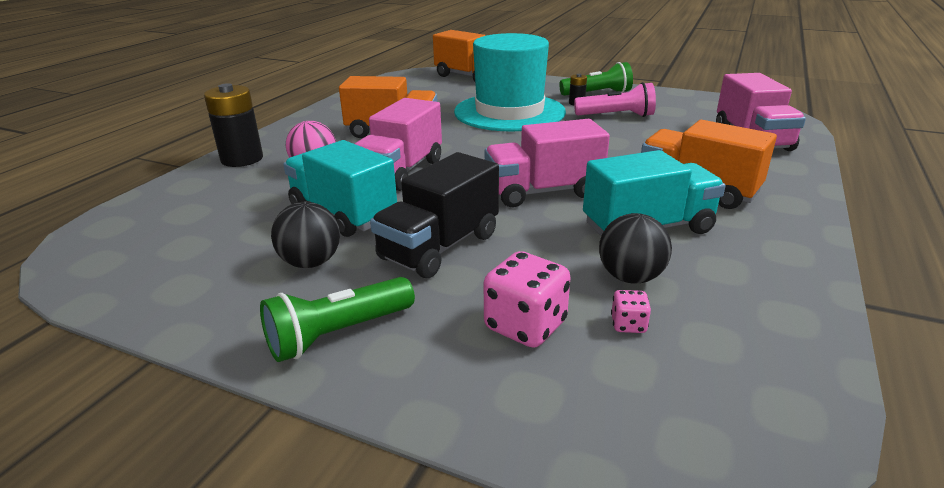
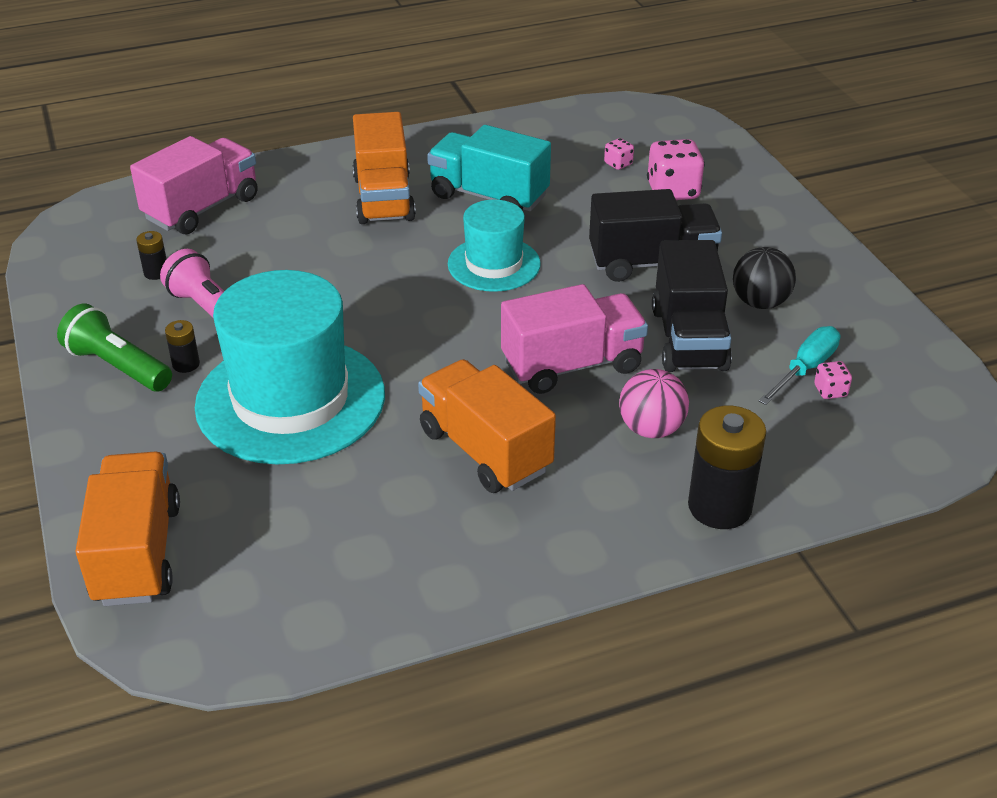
camera: 135 degrees left, 10 degrees up
(202, 231) = (830, 391): none -> pink dice
(232, 235) = (805, 369): none -> turquoise screwdriver
(338, 334) = (785, 242): green flashlight -> none
(343, 214) = (689, 339): turquoise truck -> black truck
(543, 192) = (494, 264): pink truck -> turquoise hat
(630, 277) = (567, 180): black ball -> none
(679, 114) = (156, 272): none -> black battery

